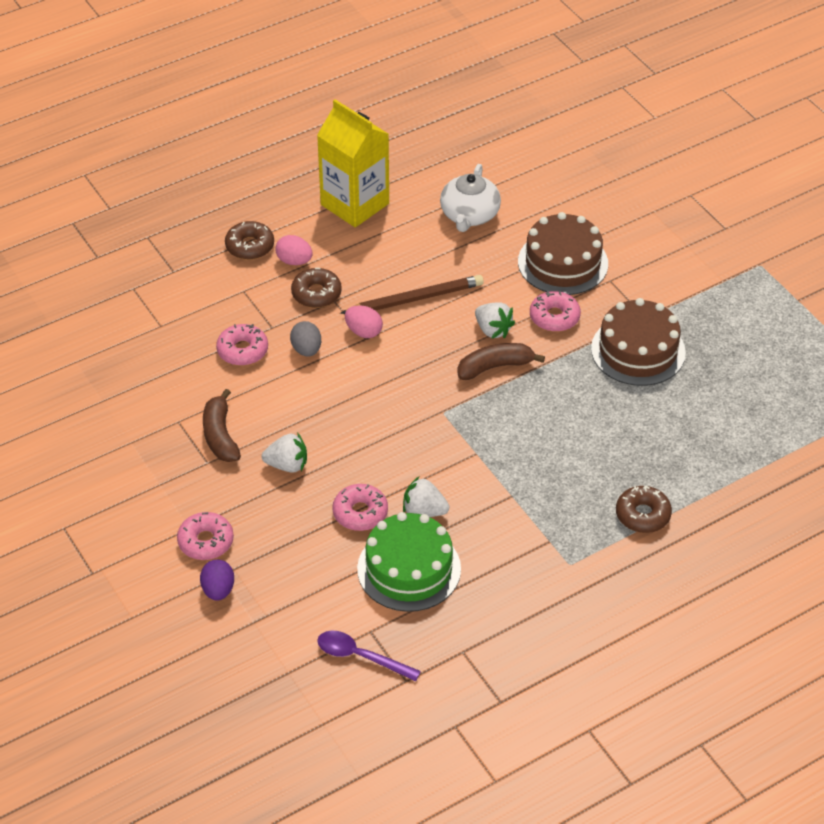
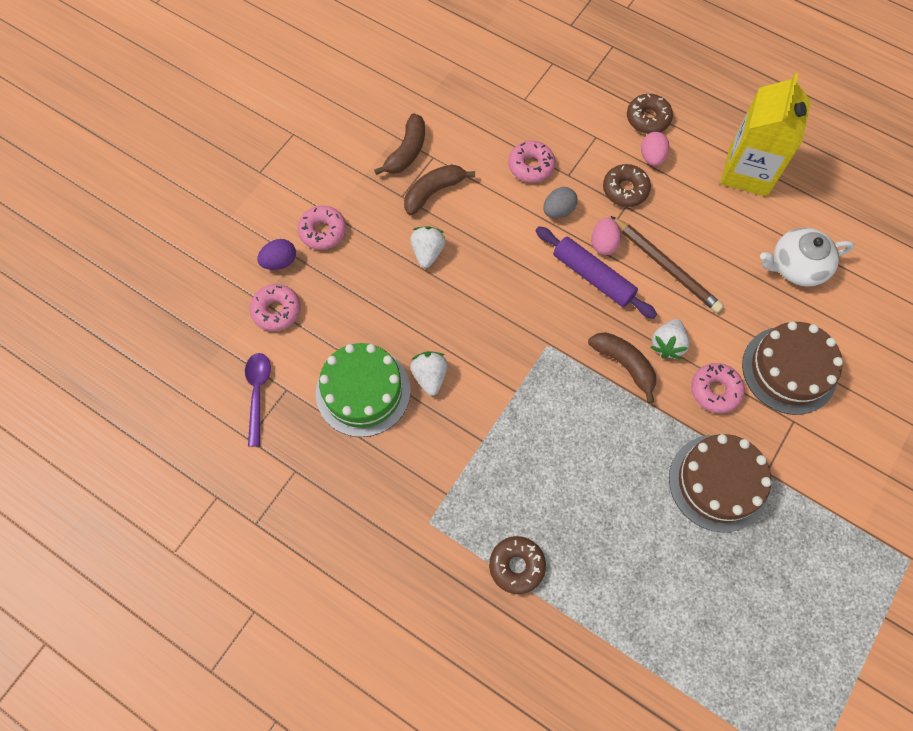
camera: 65 degrees right, 20 degrees up
(156, 440) = (406, 152): none -> brown banana
(287, 465) = (427, 252): white strawberry -> white strawberry turned 150 degrees counterclockwise
(360, 513) = (404, 328): pink donut -> pink donut (276, 311)
(393, 353) = (593, 277): none -> purple rolling pin

